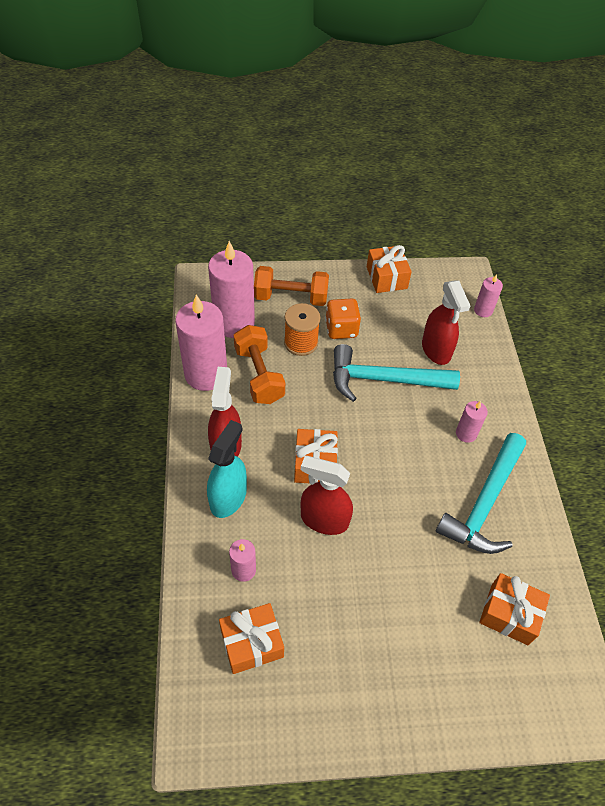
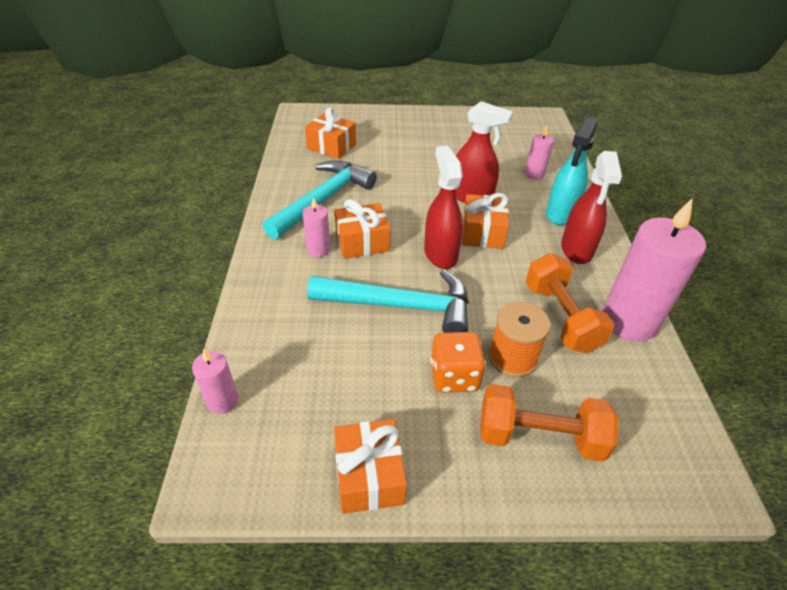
camera: 175 degrees left, 10 degrees down
(234, 323) = (618, 392): pink candle -> none
(252, 643) = (519, 144): orange gift -> orange gift (362, 242)
(436, 350) = (321, 340): red spray bottle -> red spray bottle (440, 254)

